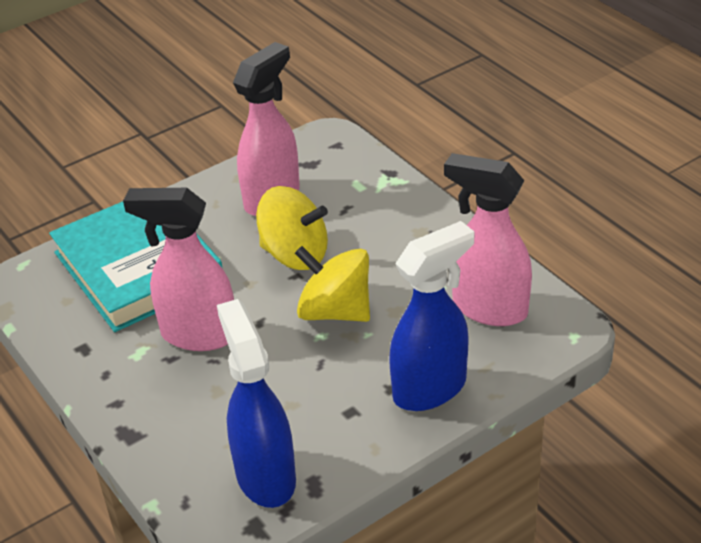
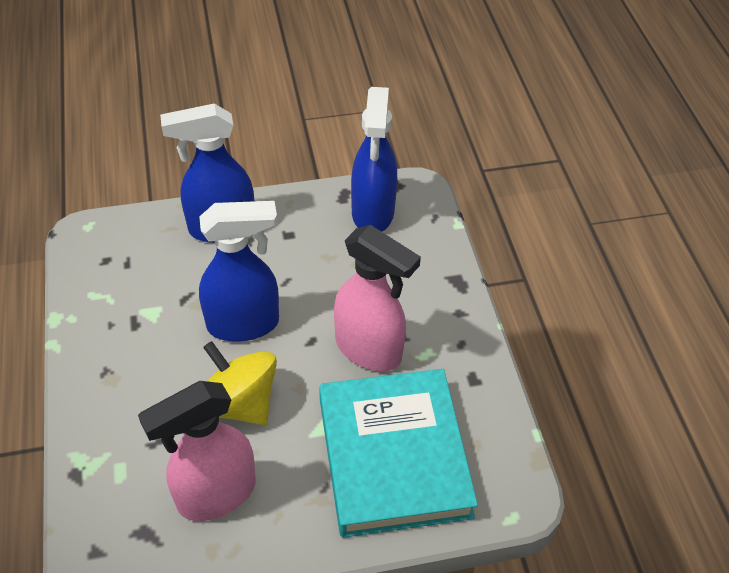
camera: 160 degrees left, 10 degrees up
(335, 311) = (244, 324): yellow spinning top -> blue spray bottle
(488, 308) = (125, 274): pink spray bottle -> none

